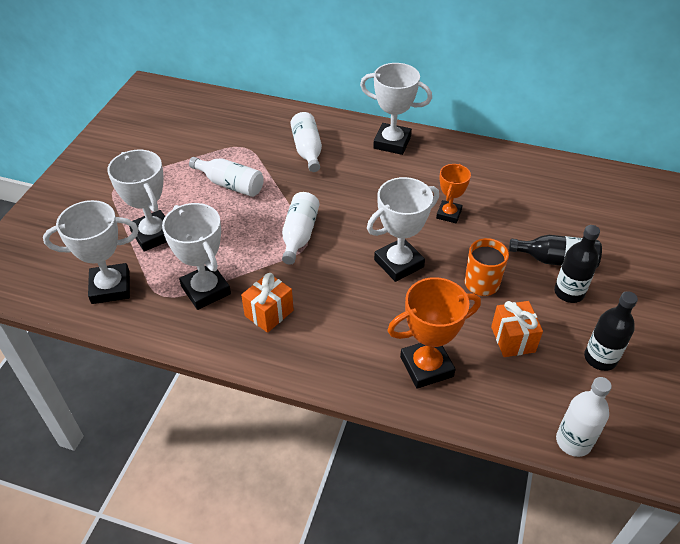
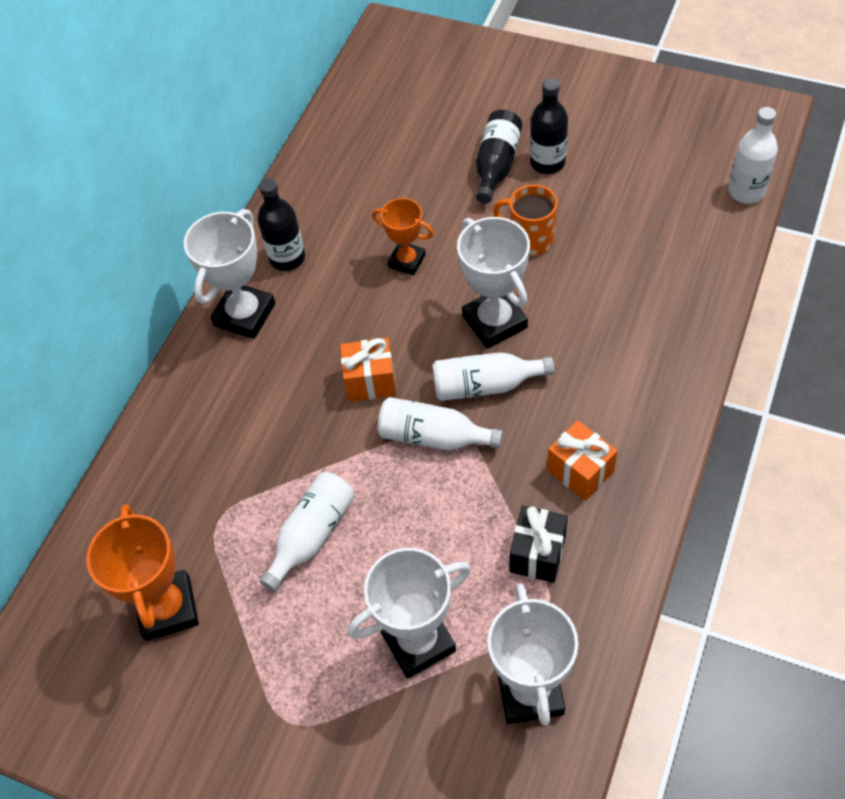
camera: 80 degrees left, 10 degrees up
(206, 290) = (537, 554): white trophy -> black gift
(307, 150) = (243, 426): white bottle -> white bottle (485, 385)
(426, 366) = (659, 305): orange trophy -> orange trophy (168, 608)
(513, 339) = (617, 222): orange gift -> orange gift (370, 381)
(600, 358) = (641, 153): black bottle -> black bottle (287, 258)

